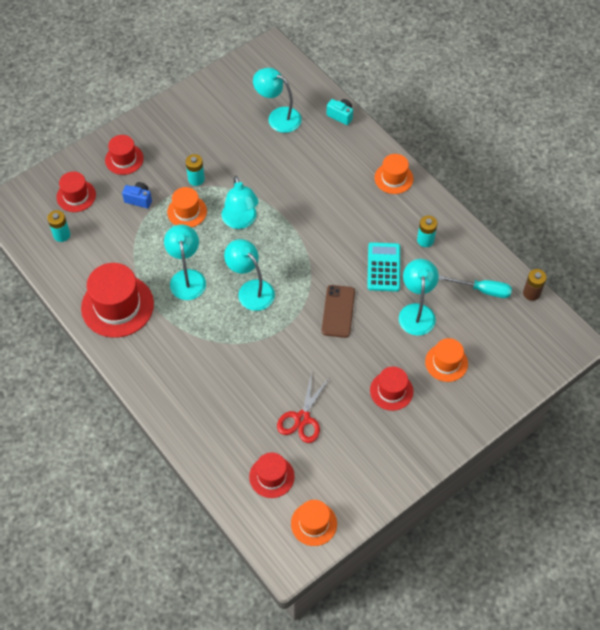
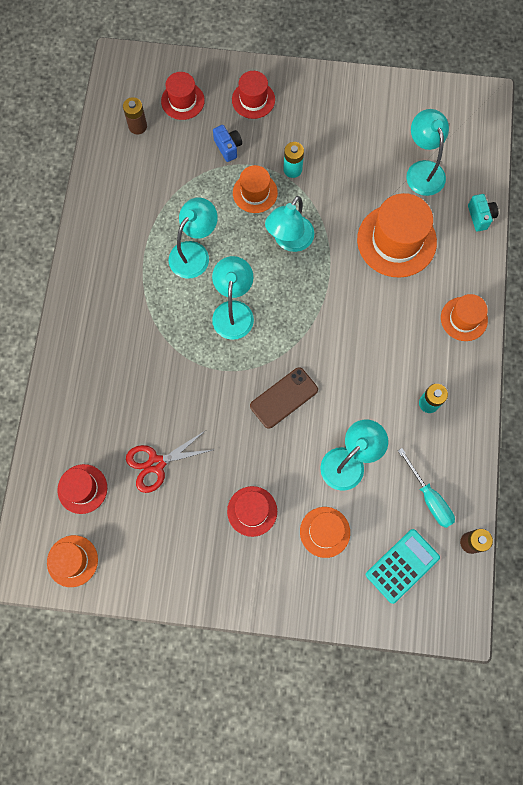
camera: 45 degrees right, 15 degrees up
(61, 235) = (137, 126): turquoise battery -> brown battery
(117, 306) = (117, 228): red hat -> none
(306, 168) = (396, 241): none -> orange hat
(383, 267) = (365, 394): turquoise calculator -> turquoise calculator (402, 566)

